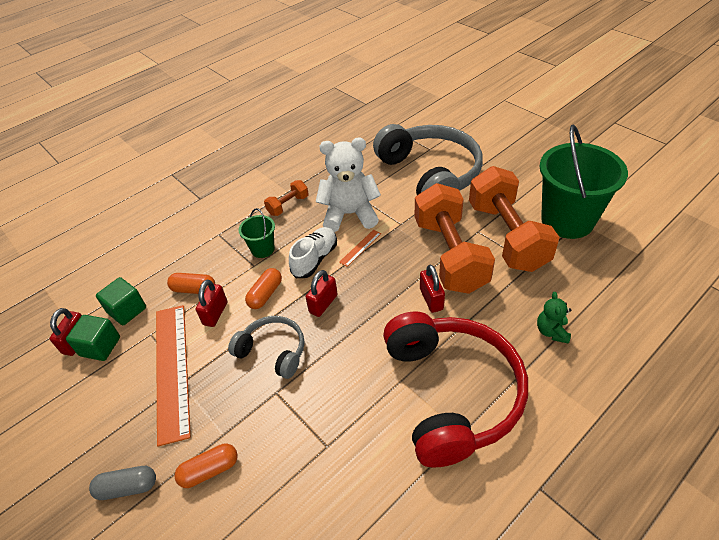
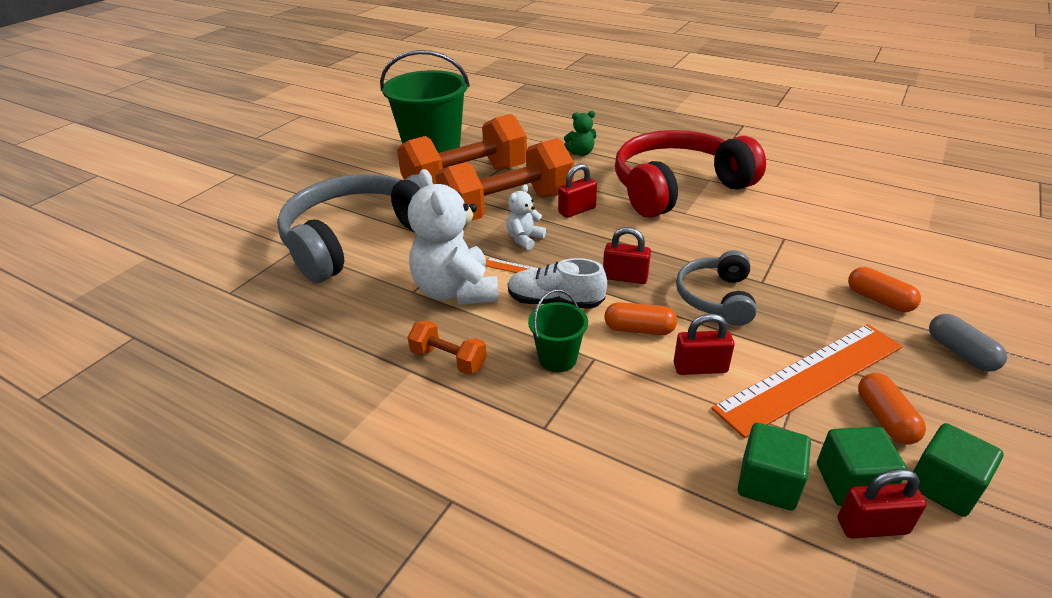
camera: 110 degrees left, 10 degrees down
(66, 389) = (943, 486): none -> green cube
(194, 289) = (675, 410): orange capsule -> orange capsule (885, 419)
(398, 257) = (524, 239): none -> white teddy bear

